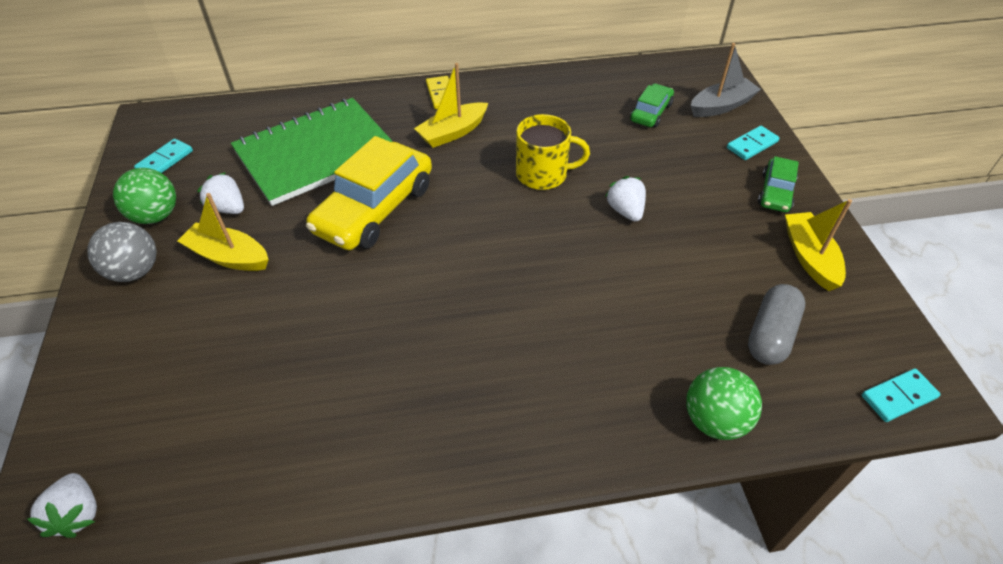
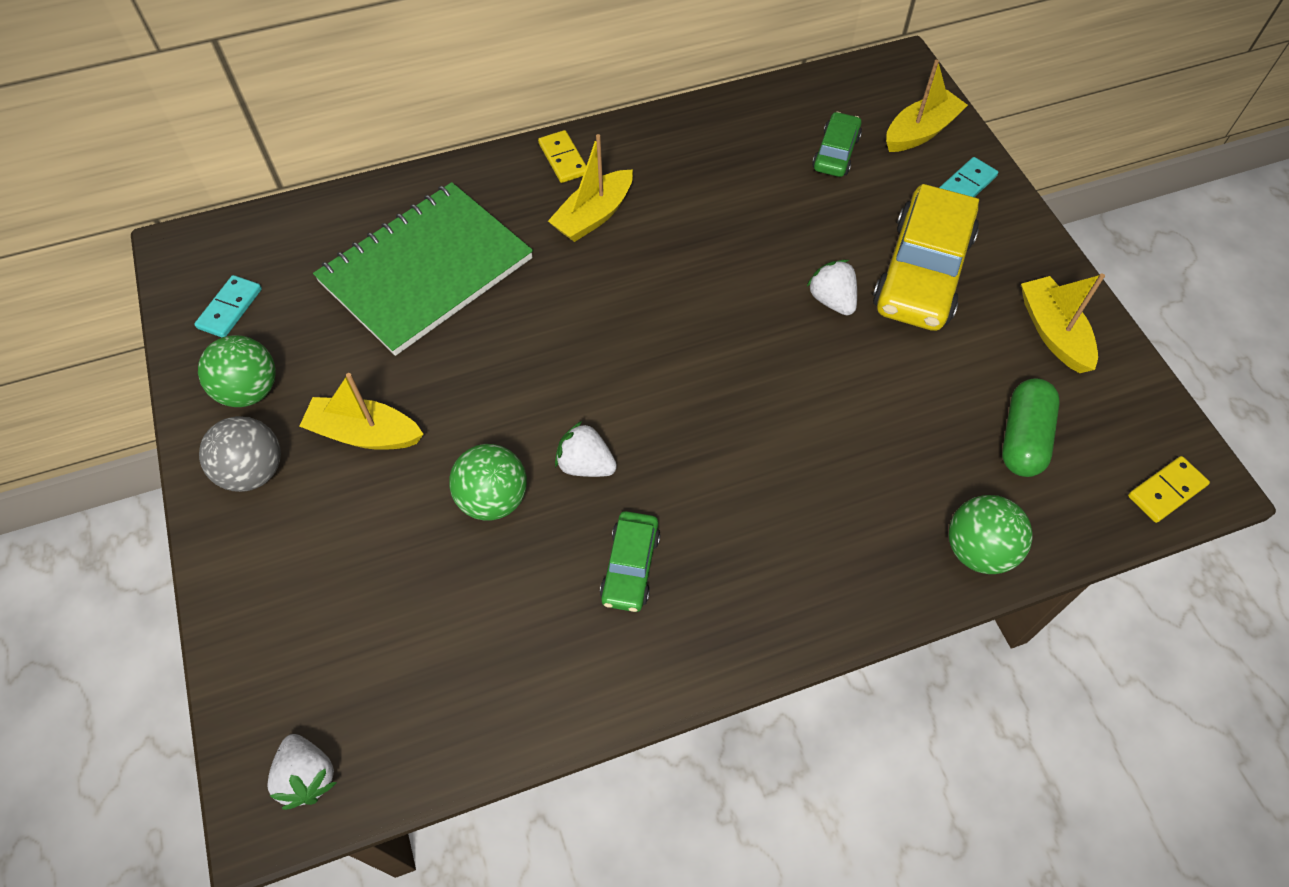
camera: 10 degrees left, 10 degrees up
(228, 208) = (339, 366): white strawberry -> white strawberry (585, 465)
(310, 317) = (493, 499): none -> green ball
(374, 209) = (526, 341): yellow car -> yellow car (922, 272)
(543, 174) = (722, 262): yellow mug -> none
(721, 106) = (920, 132): grey boat -> yellow boat
(770, 335) = (1023, 438): grey capsule -> green capsule
(775, 192) = (1003, 249): green car -> green car (630, 567)
(898, 396) = (1166, 491): turquoise domino -> yellow domino

